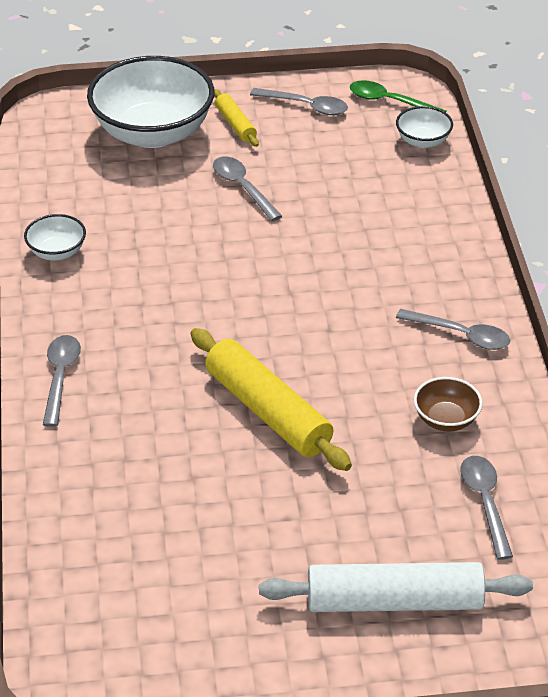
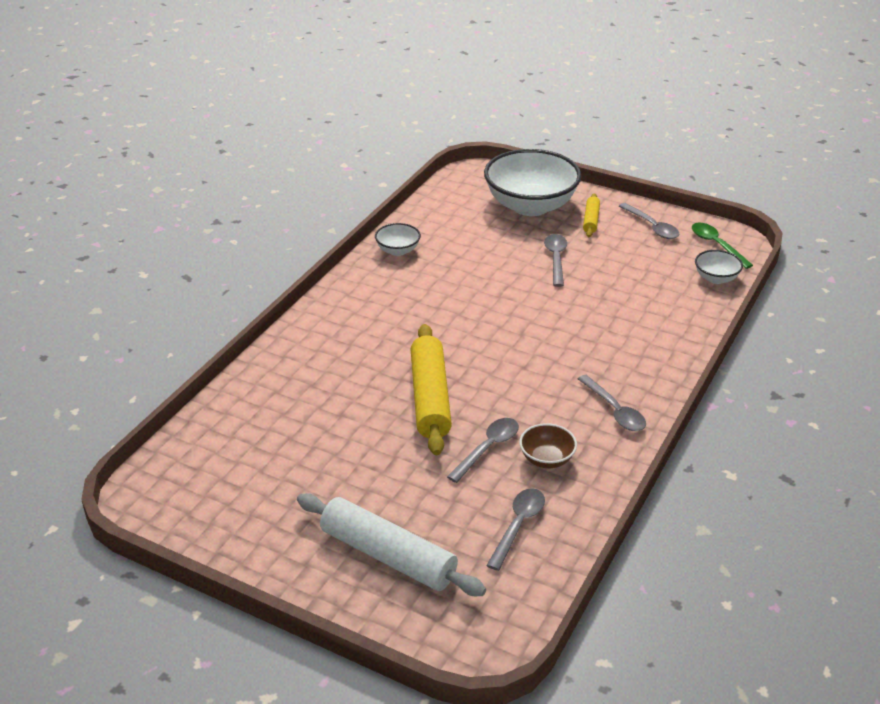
camera: 35 degrees right, 5 degrees down
(60, 377) = (324, 321): grey spoon -> grey spoon (488, 448)

